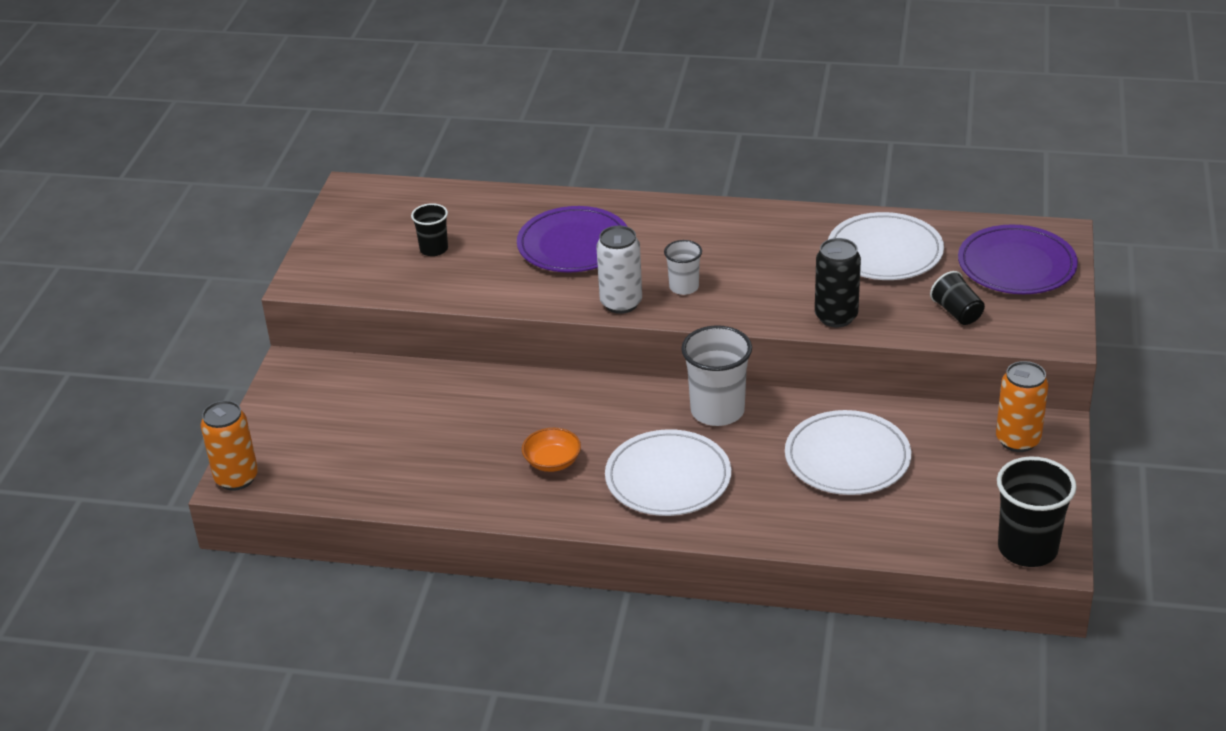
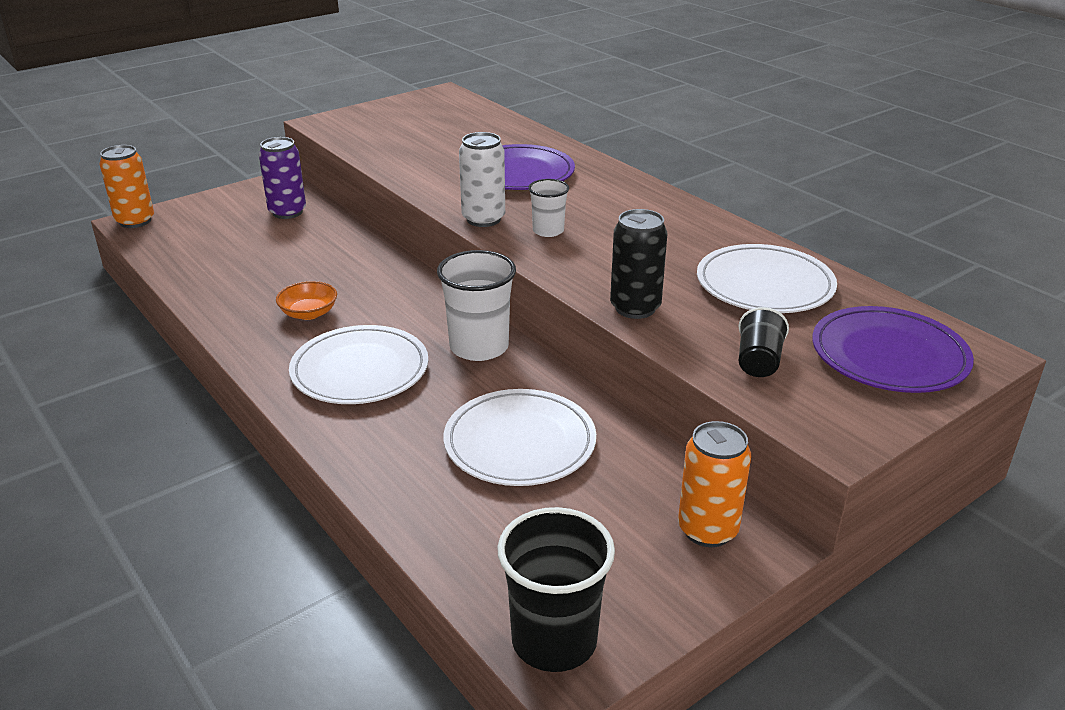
camera: 40 degrees right, 5 degrees down
(361, 389) = (287, 212): none -> purple can
(434, 249) = (426, 138): black cup -> none

